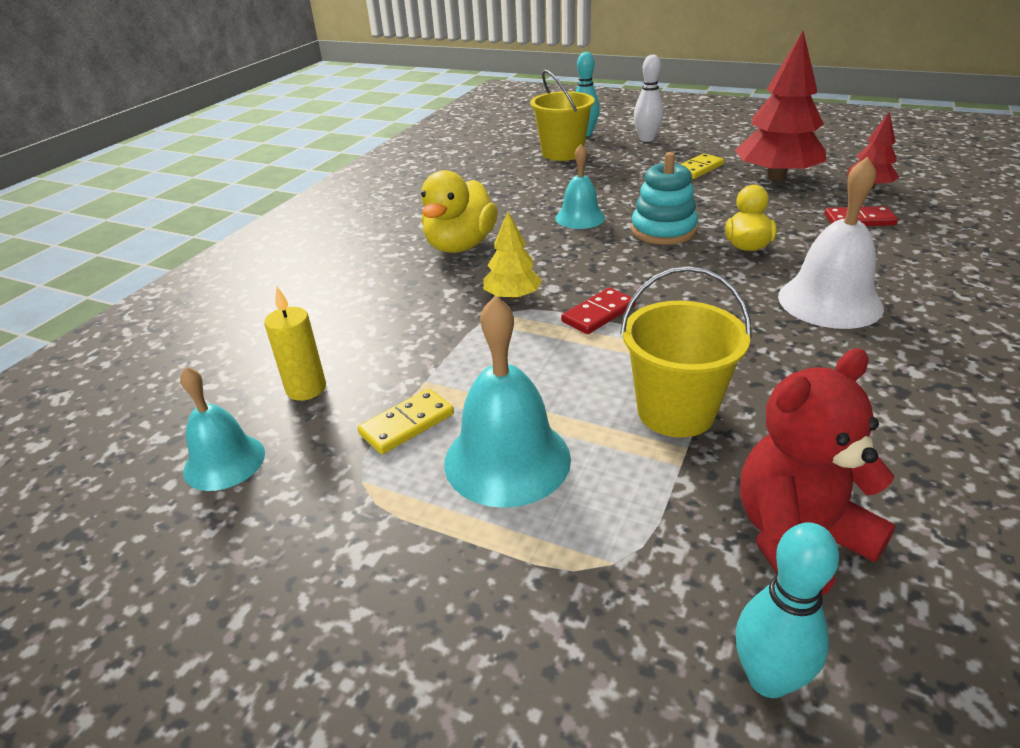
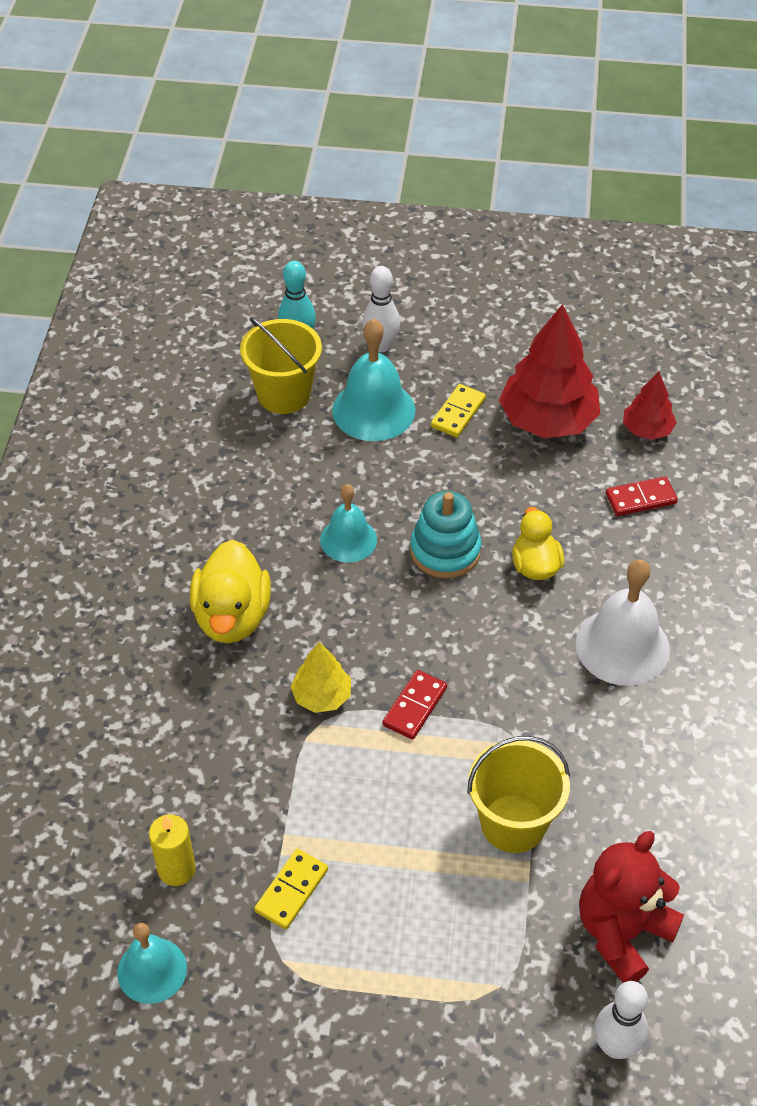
camera: 20 degrees left, 15 degrees up
(507, 459) = (392, 909): turquoise bell -> turquoise bell (373, 410)
(768, 679) = (615, 1046): turquoise bowling pin -> white bowling pin

